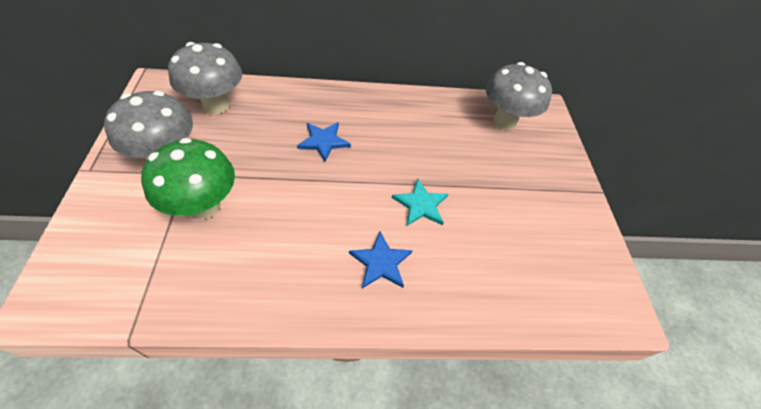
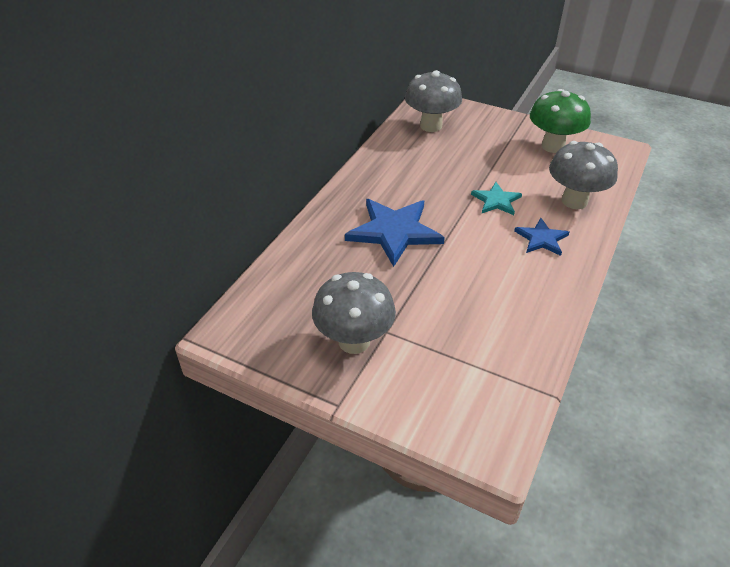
camera: 55 degrees left, 10 degrees down
(204, 206) = (435, 326): green mushroom -> green mushroom (553, 146)
(216, 105) = (295, 291): grey mushroom -> grey mushroom (574, 201)
(323, 141) = (394, 231): blue star -> blue star, size x1.82

